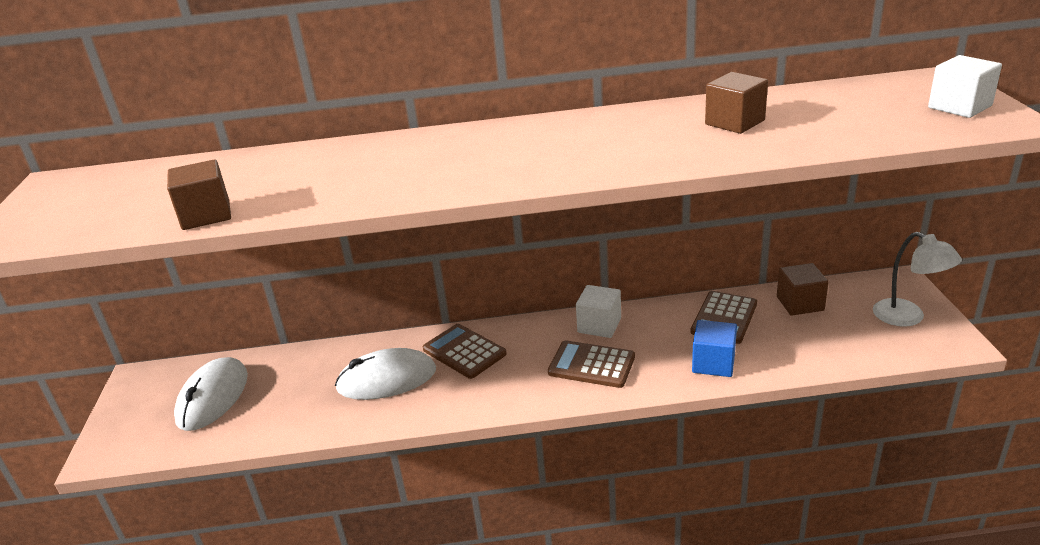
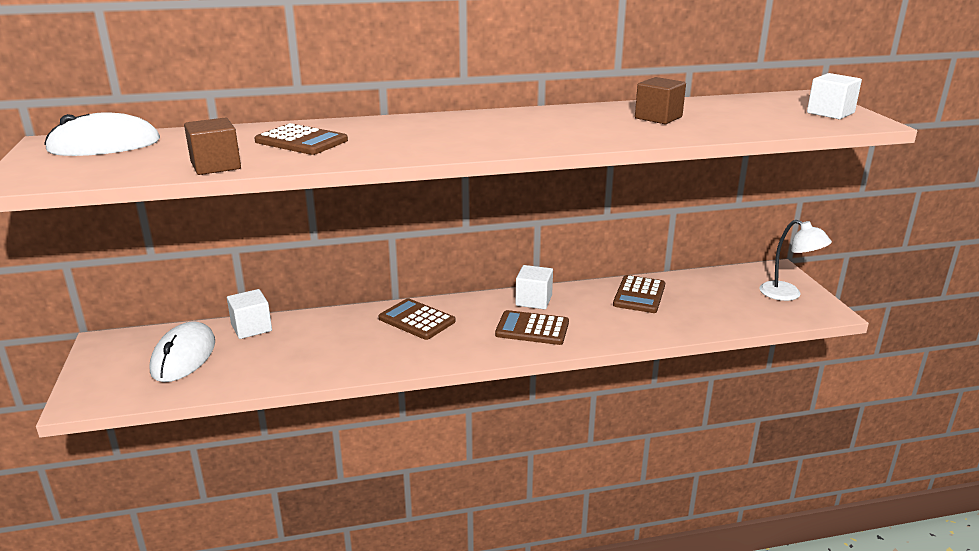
camera: 10 degrees left, 5 degrees down
(287, 361) = (251, 328): none -> white cube
(309, 173) = (301, 141): none -> brown calculator
(387, 379) = (349, 341): white mouse -> white mouse (104, 145)
(713, 363) = (636, 327): blue cube -> none
(800, 303) = (700, 285): brown cube -> none

